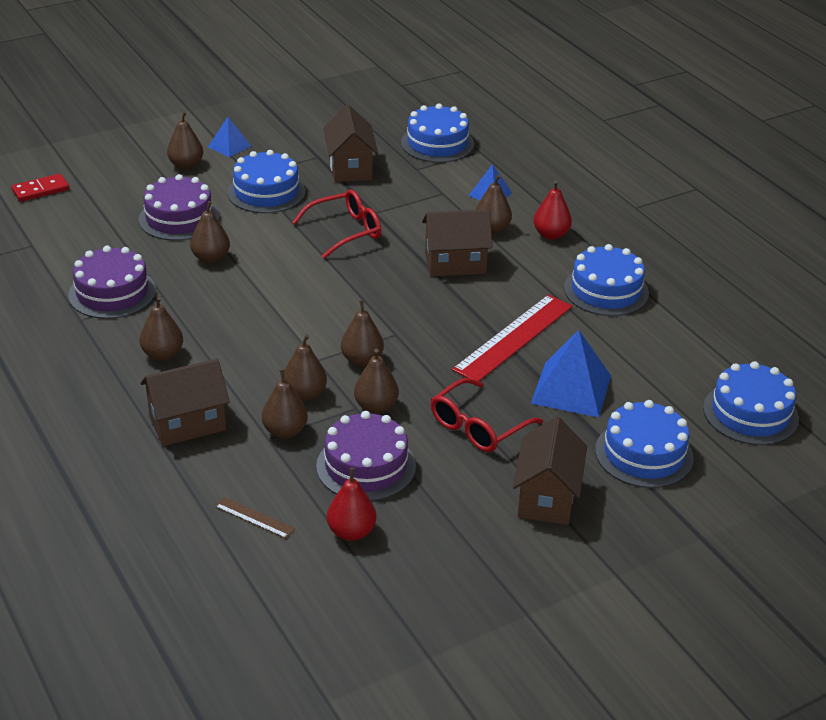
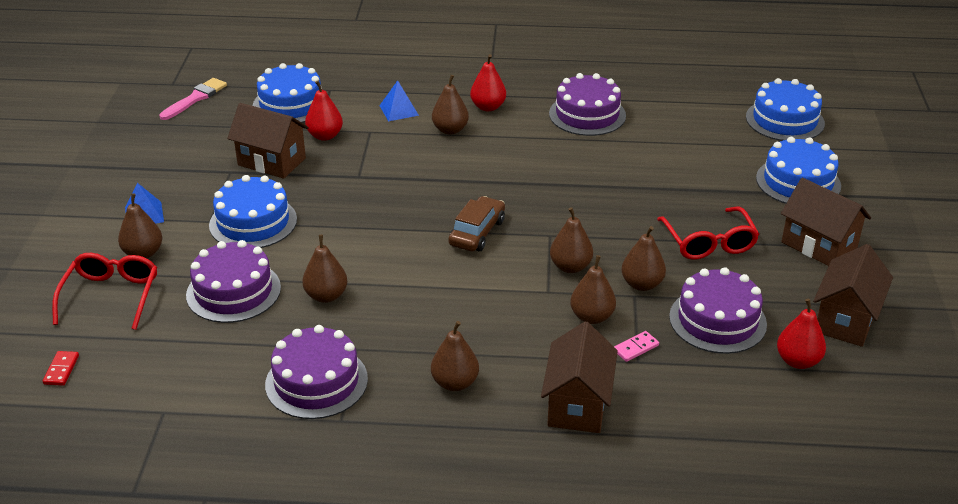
camera: 55 degrees left, 0 degrees up
(40, 190) = (61, 370): red domino -> red domino, size x0.66
(254, 518) = (743, 411): brown ruler -> none
(285, 431) = (636, 348): brown pear -> pink domino
(345, 231) = (370, 202): red glasses -> red glasses (111, 296)
(360, 296) = (477, 232): none -> brown car
(394, 102) = (195, 98): none -> pink brush
(412, 176) = (325, 136): none -> red pear
(455, 263) = (479, 166): brown house -> brown house (845, 320)
(513, 337) = (608, 180): red ruler -> none
(571, 389) = (697, 181): blue pyramid -> none
(606, 291) = (587, 114): blue cake -> purple cake

